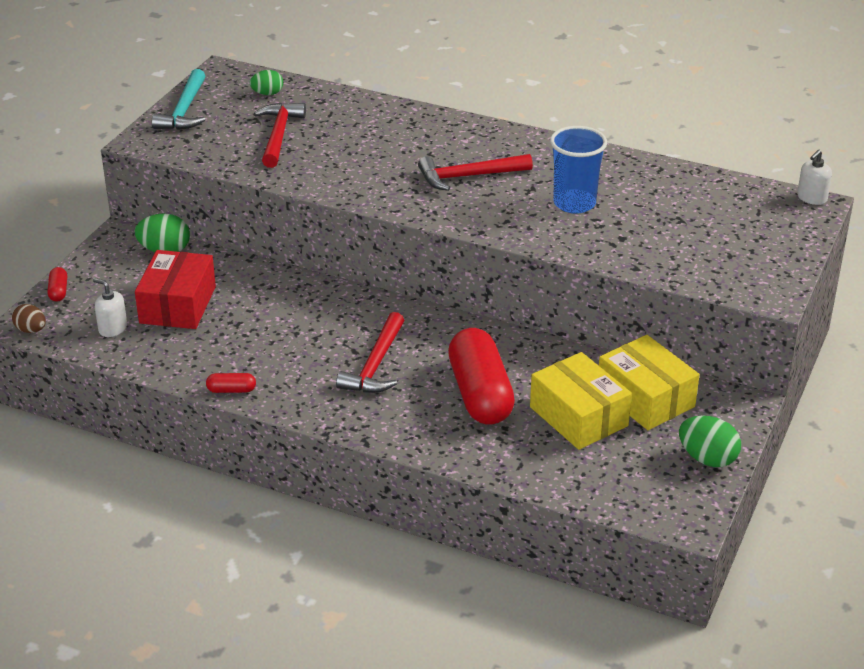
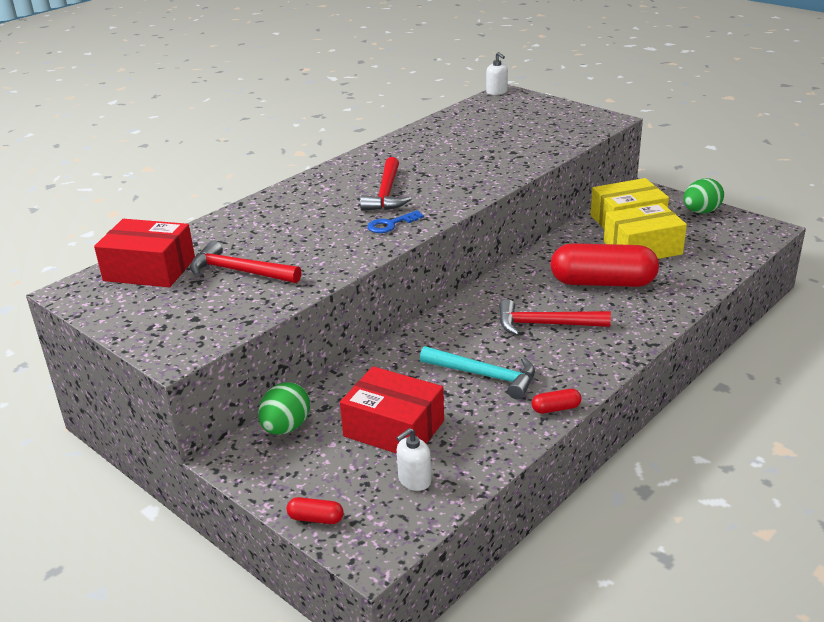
camera: 70 degrees left, 5 degrees down
(31, 330) = (385, 549): brown egg -> none
(184, 110) = (134, 321): turquoise hammer -> turquoise hammer (484, 375)
(231, 390) = (556, 408): red capsule -> red capsule turned 60 degrees clockwise
(267, 93) = (149, 269): green egg -> red box
(376, 365) = (545, 324): red hammer -> red hammer turned 150 degrees clockwise
(400, 192) = (391, 224): none -> blue key
(574, 203) = (455, 161): blue cup -> none

